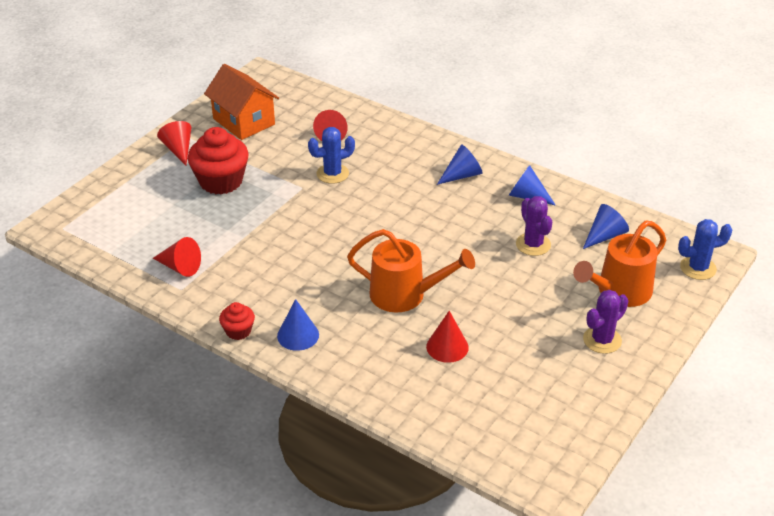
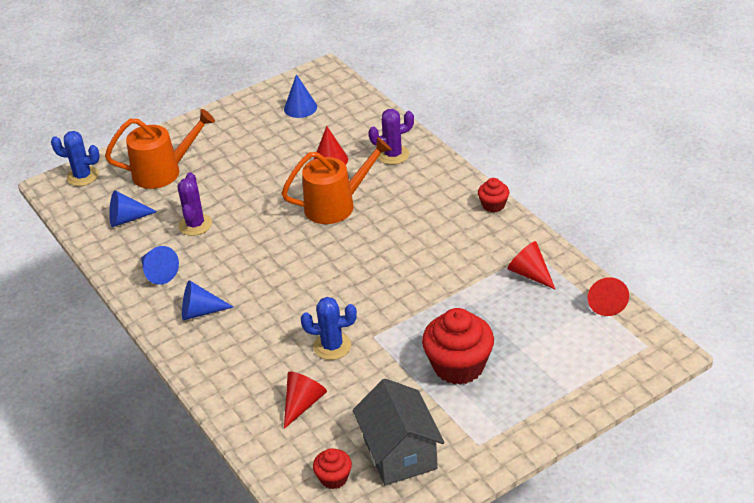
camera: 155 degrees left, 0 degrees up
(178, 150) = (495, 426): red cone -> red cone (605, 302)
(244, 121) = (400, 453): orange house -> grey house
(284, 100) = (334, 478): none -> red cupcake
(298, 335) = (444, 192): blue cone -> blue cone (300, 108)
(405, 295) = (337, 205): orange watering can -> orange watering can turned 120 degrees clockwise
(602, 340) = (211, 141): purple cactus -> purple cactus (393, 155)

